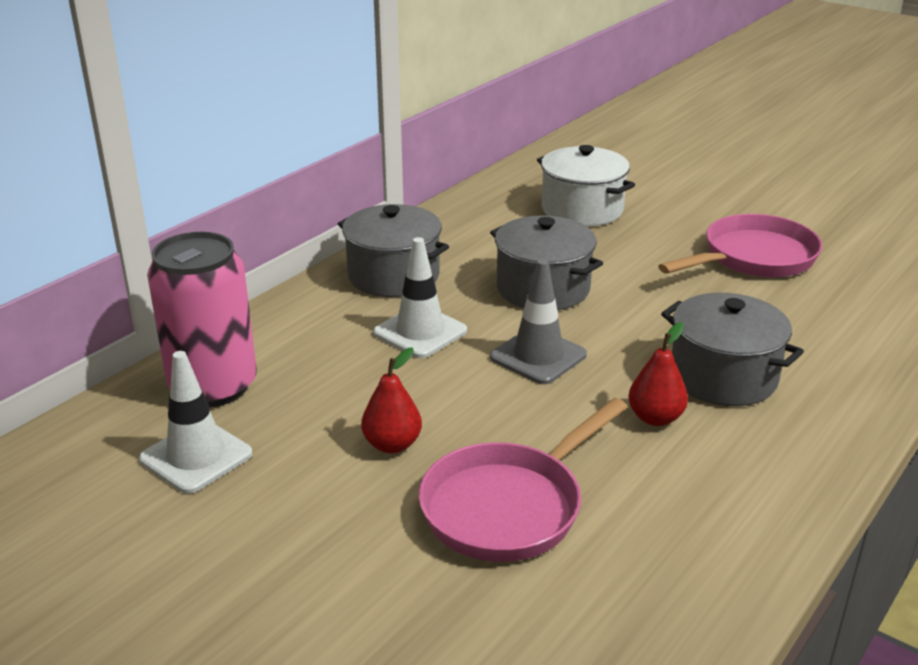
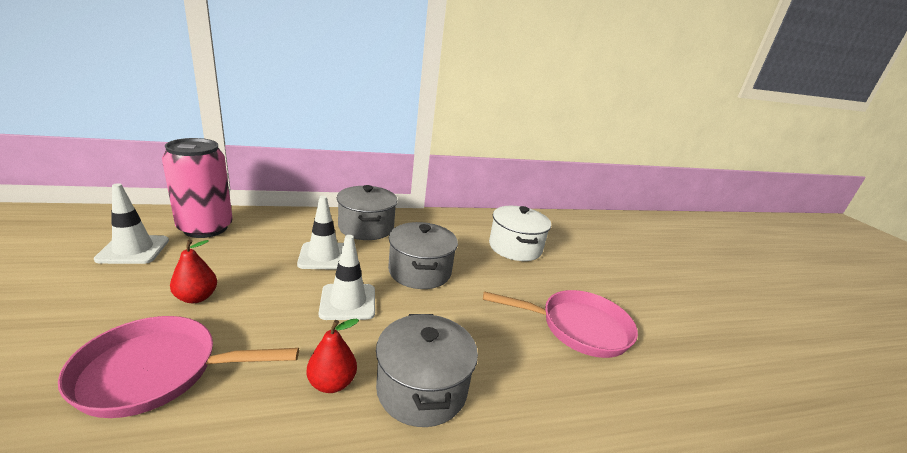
camera: 35 degrees right, 5 degrees down
(538, 356) = (348, 302): grey traffic cone -> white traffic cone

